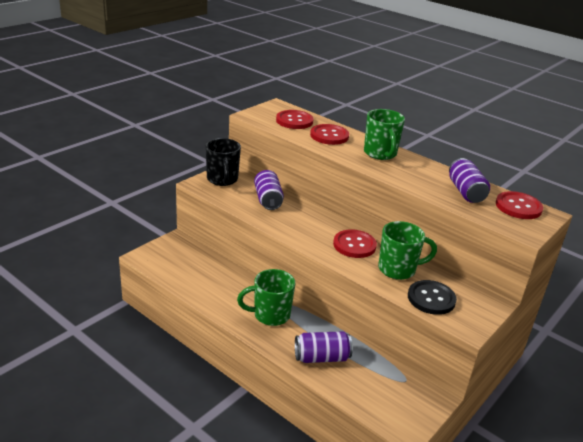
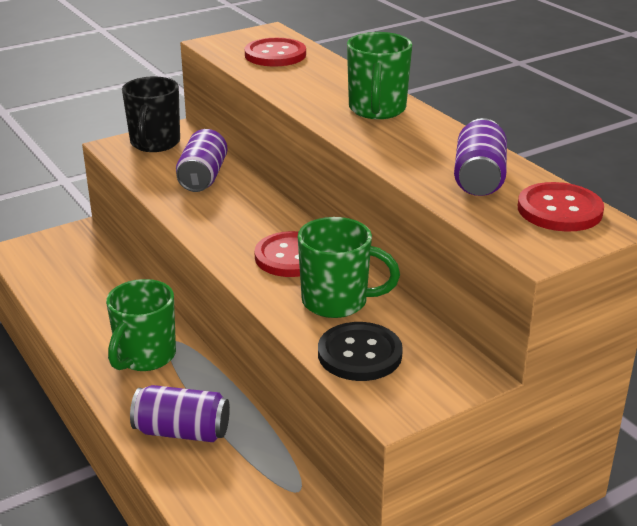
camera: 20 degrees right, 0 degrees up
(270, 315) = (145, 357): green mug -> green mug turned 75 degrees counterclockwise
(329, 136) = (313, 79): red button -> none

